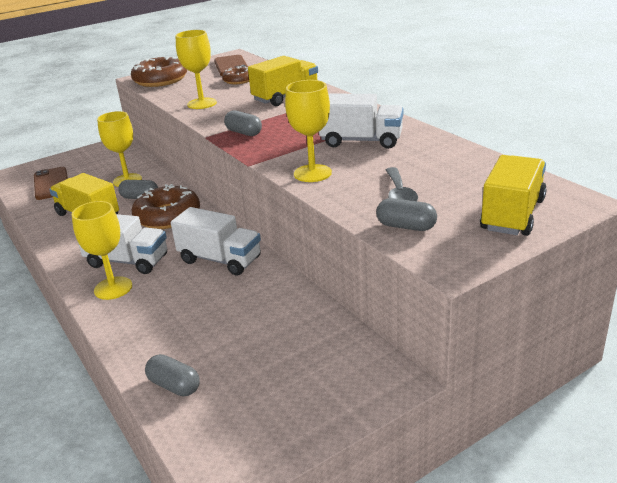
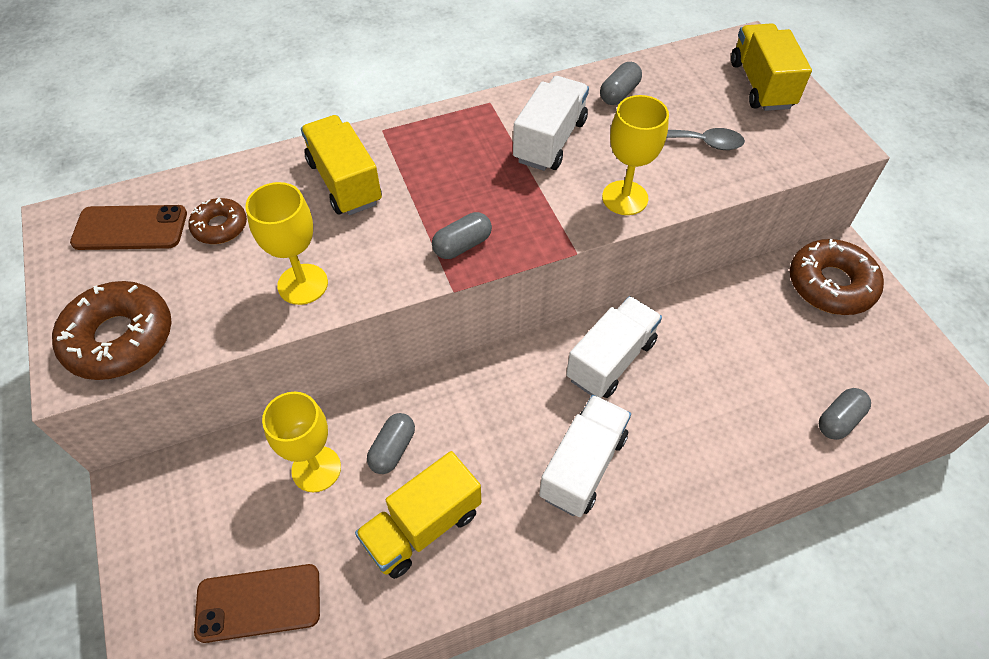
camera: 80 degrees left, 25 degrees up
(113, 288) = (646, 483): yellow goblet -> none
(167, 216) = (471, 413): brown donut -> brown donut (831, 285)
(406, 226) = (768, 154): grey capsule -> grey capsule (619, 94)
(512, 215) = (761, 85): yellow truck -> yellow truck turned 45 degrees clockwise

